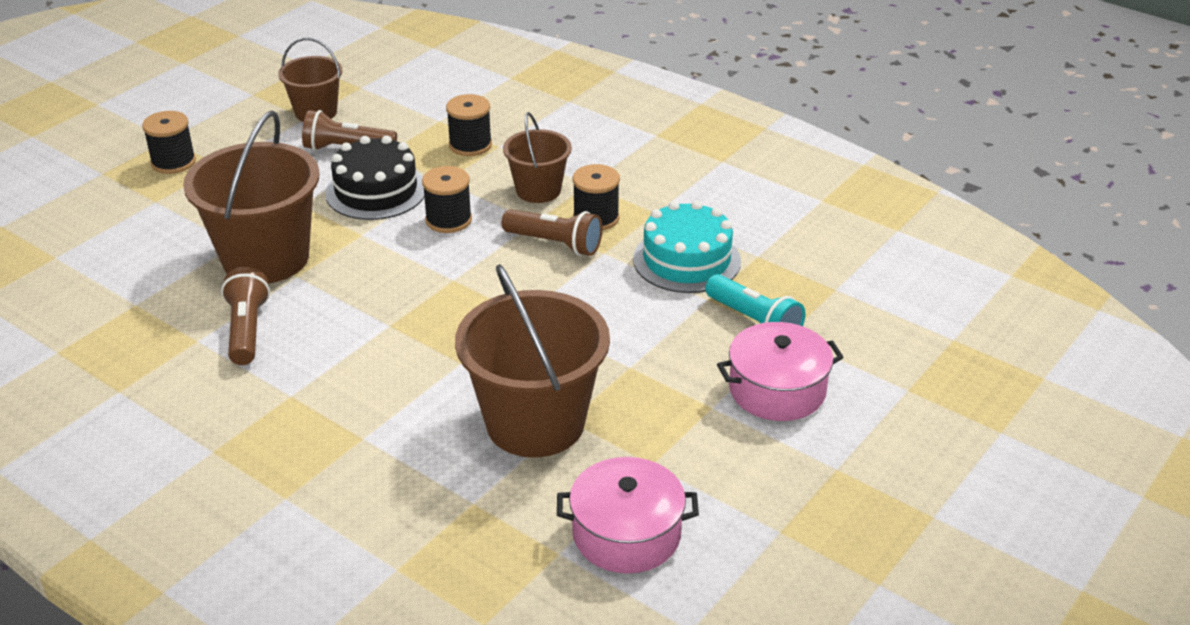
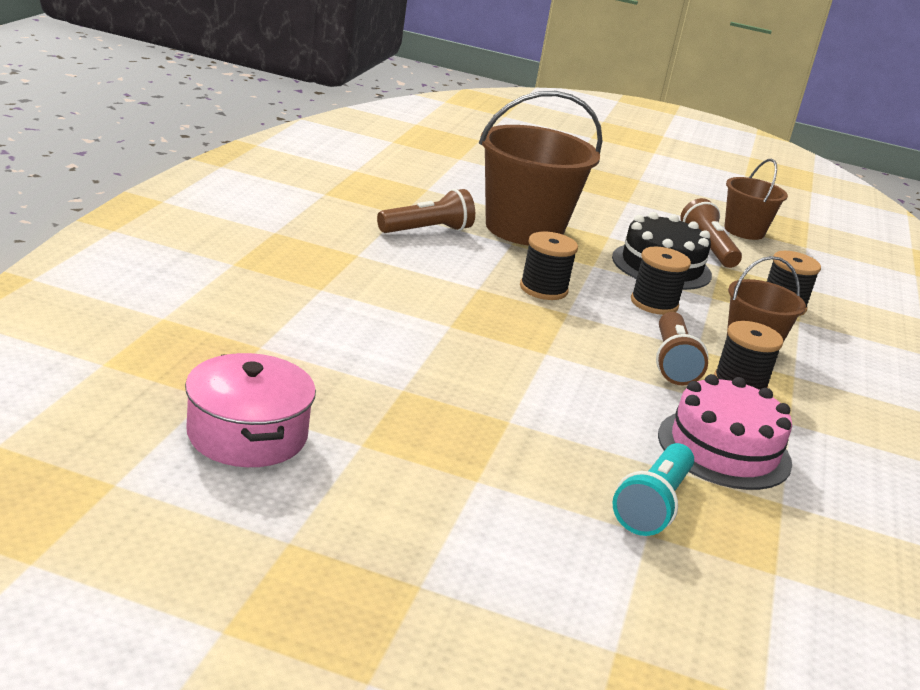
camera: 65 degrees right, 10 degrees down
(173, 162) = (612, 184): black spool -> black spool (543, 289)
(535, 423) = (387, 371): brown bucket -> none
(686, 260) = (724, 449): turquoise cake -> pink cake
(777, 390) = (538, 529): pink pot -> none

